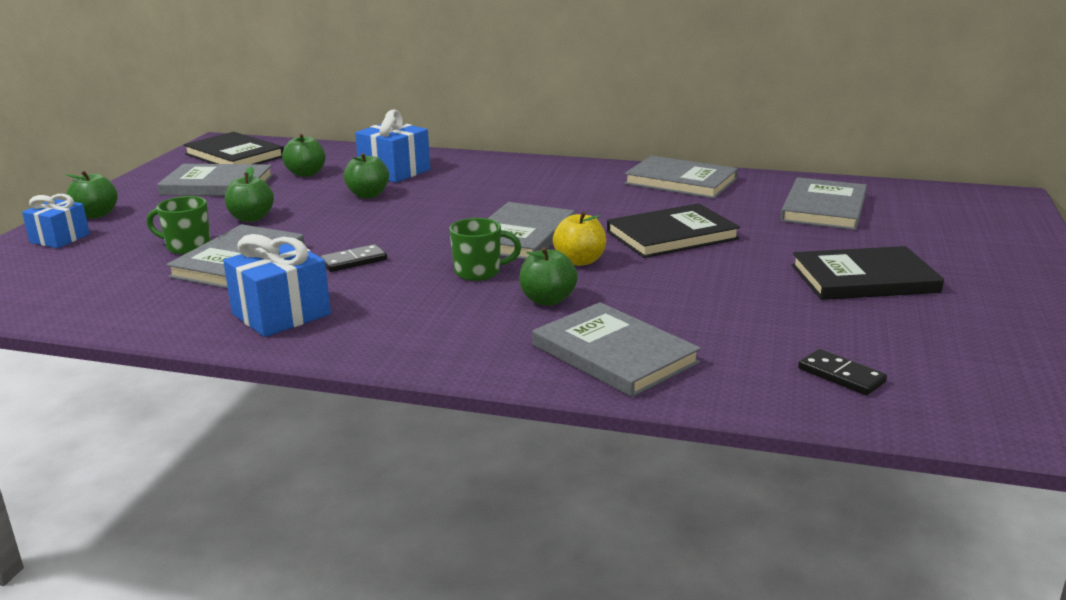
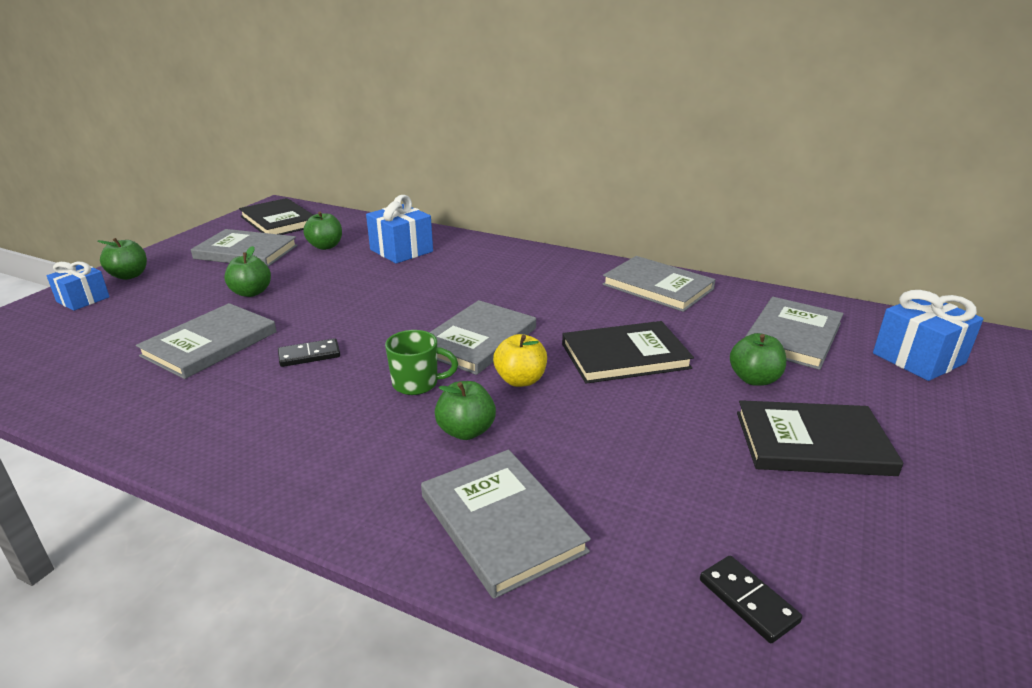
camera: 10 degrees right, 5 degrees up
(187, 247) = (178, 321): green mug -> none
(281, 314) = (206, 417): blue gift -> blue gift (918, 358)
(368, 195) = (364, 276): green apple -> green apple (754, 379)

